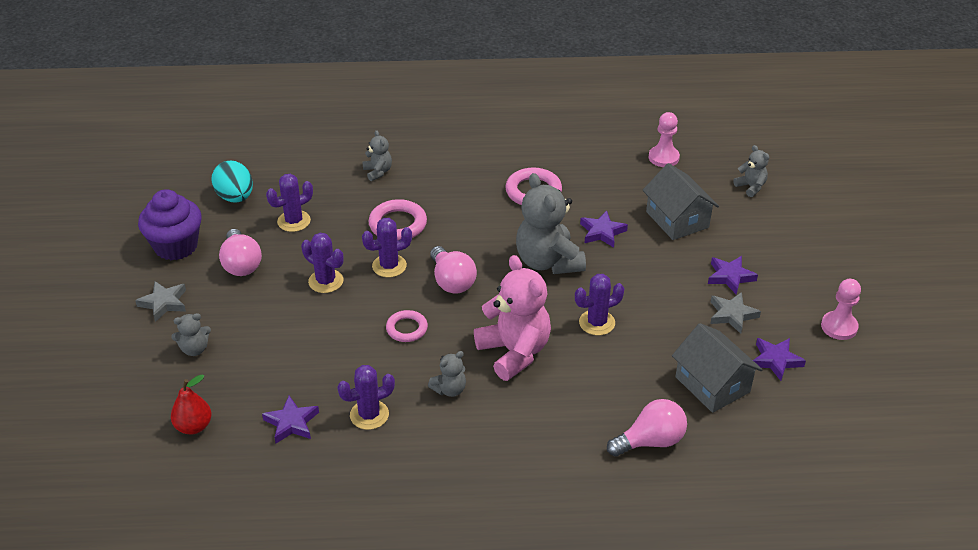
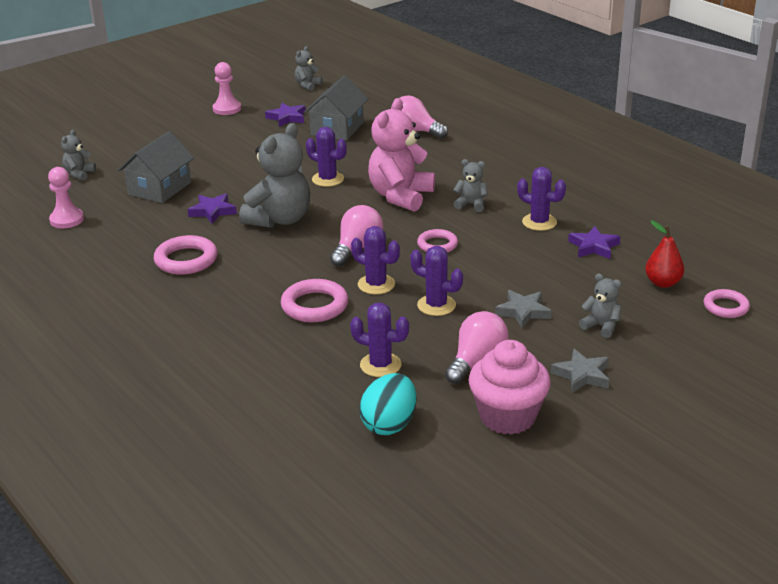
camera: 125 degrees left, 10 degrees down
(120, 439) = (726, 307): none -> pink ring
(176, 246) = (507, 417): purple cupcake -> pink cupcake
(326, 281) = (436, 305): purple cactus -> purple cactus turned 60 degrees counterclockwise
(378, 172) = (244, 355): grey teddy bear -> grey teddy bear (307, 85)
(730, 277) = (213, 152): purple star -> none
(732, 315) = (257, 140): grey star -> grey star (523, 312)

